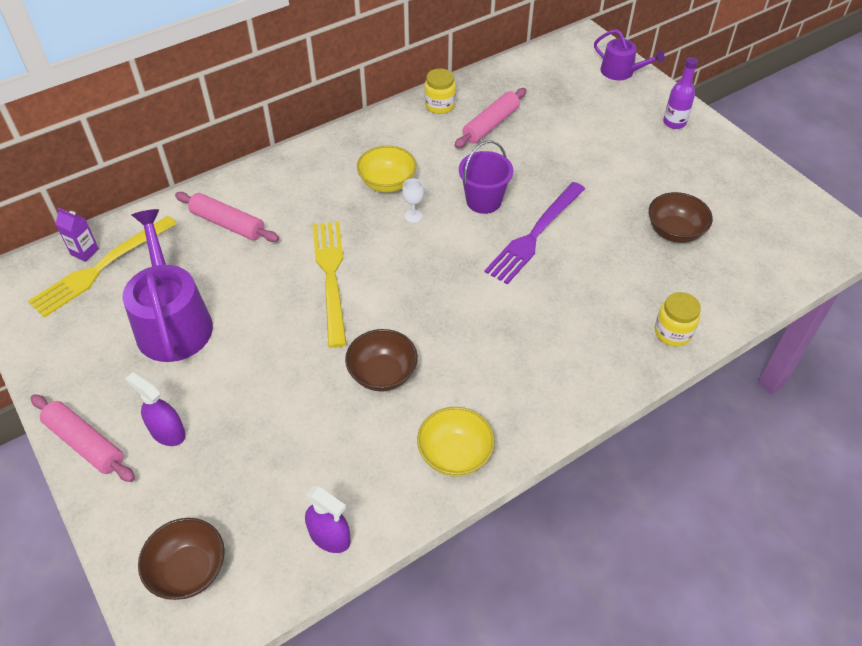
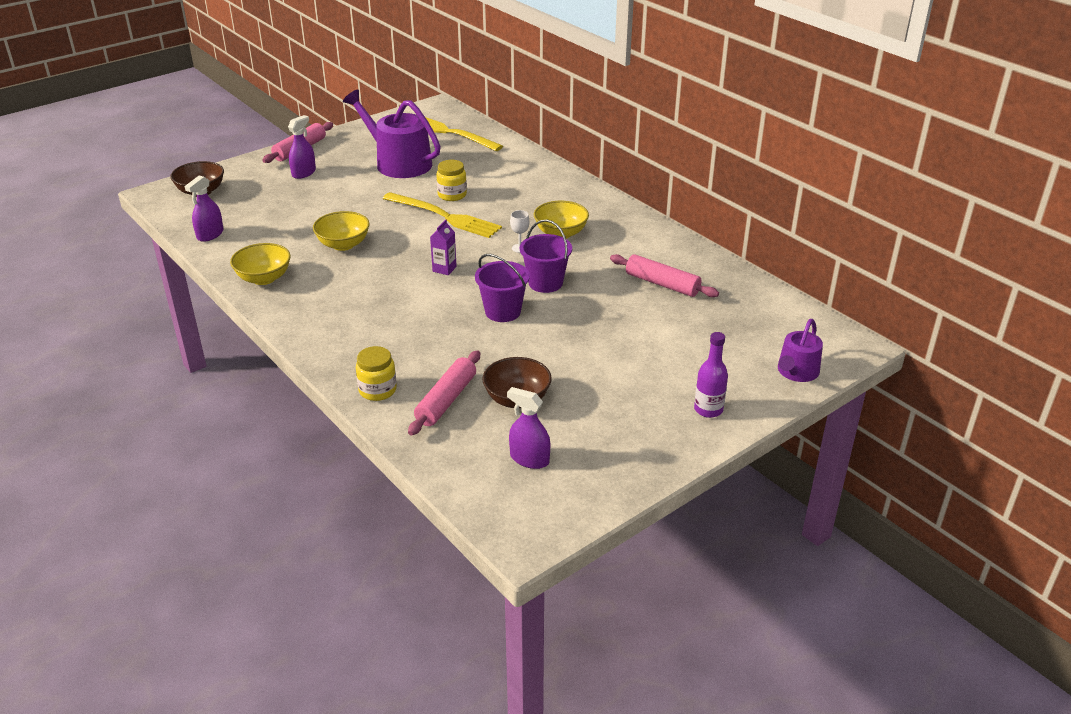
camera: 85 degrees right, 15 degrees down
(84, 252) = (465, 125): purple carton -> purple carton (444, 269)
(172, 322) = (398, 163): purple watering can -> purple watering can turned 120 degrees counterclockwise
(228, 224) = (499, 170): pink rolling pin -> pink rolling pin (446, 400)
(331, 276) = (444, 216): yellow fork -> yellow fork turned 45 degrees clockwise
(382, 374) = (343, 245): brown bowl -> yellow bowl
(439, 105) = (683, 254): yellow jar -> yellow jar (452, 195)
(534, 235) = (503, 312): purple fork -> purple bucket
(753, 228) = (529, 459): none -> purple spray bottle

